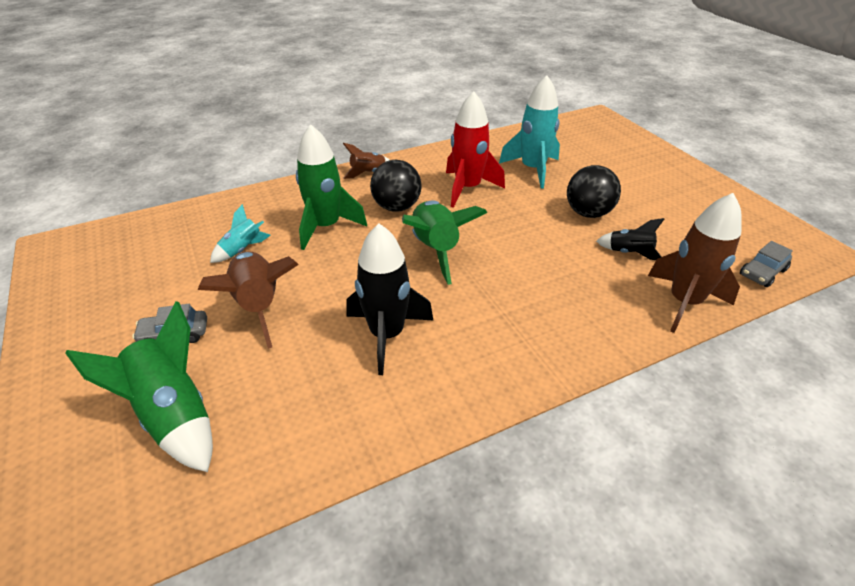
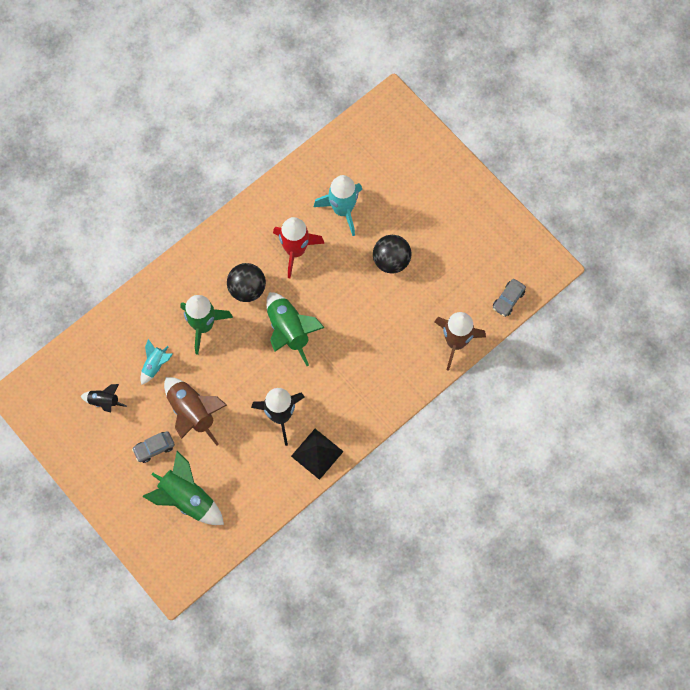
camera: 15 degrees left, 30 degrees up
(368, 173) = (209, 248): brown rocket -> none
(428, 398) = (317, 453): none -> black pyramid
(629, 253) = (422, 301): black rocket -> black rocket (104, 401)

